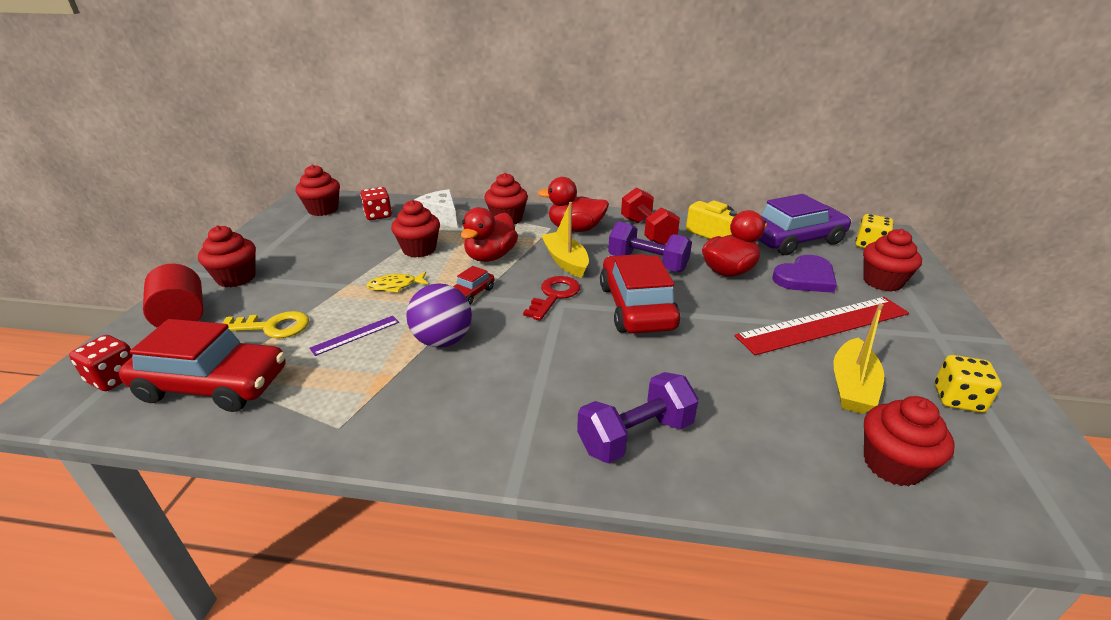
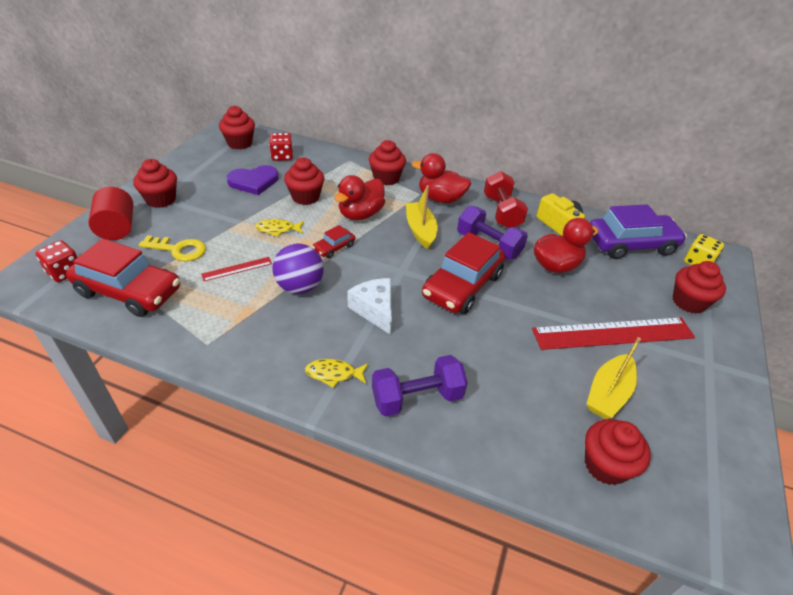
camera: 10 degrees right, 10 degrees up
(355, 335) = (237, 269): purple ruler -> red ruler
(441, 217) = (332, 167): white cheese -> white cheese (375, 310)
(520, 429) = (334, 374): none -> yellow fish
(554, 296) = (399, 262): red key -> none
(636, 307) = (462, 286): red car -> red car turned 150 degrees counterclockwise
(805, 278) = (620, 285): purple heart -> purple heart (254, 182)
(958, 399) = (692, 424): yellow dice -> none

